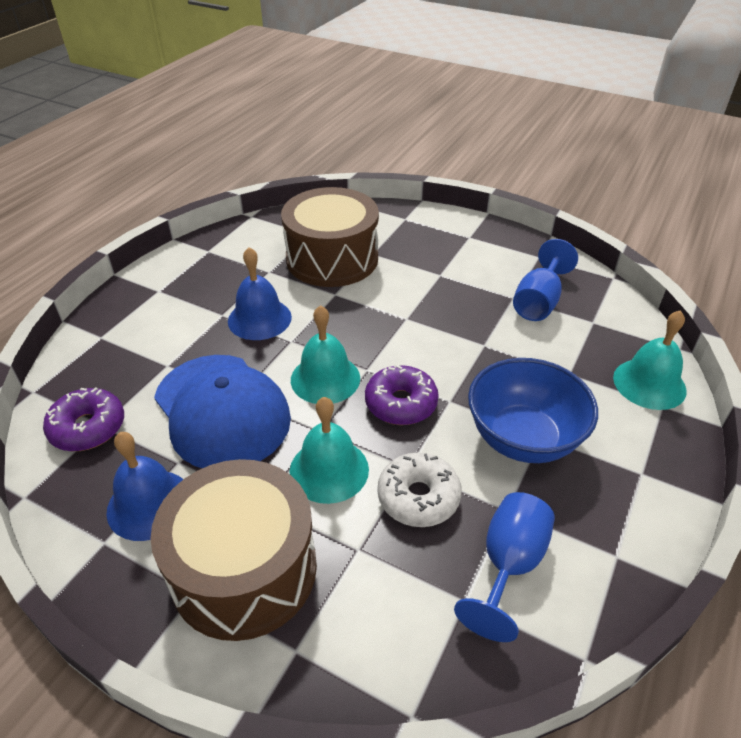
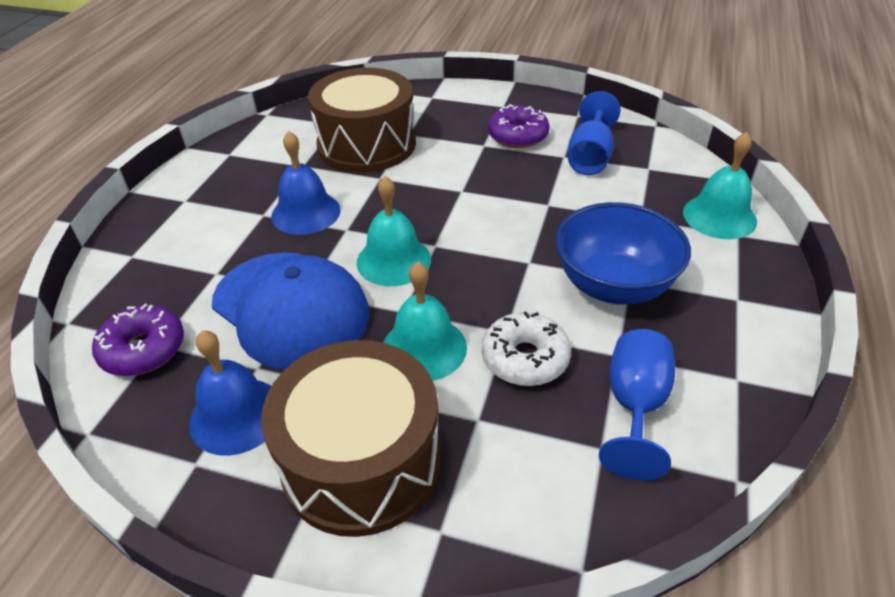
camera: 10 degrees left, 0 degrees up
(401, 403) = (480, 272): purple donut -> purple donut (517, 136)

